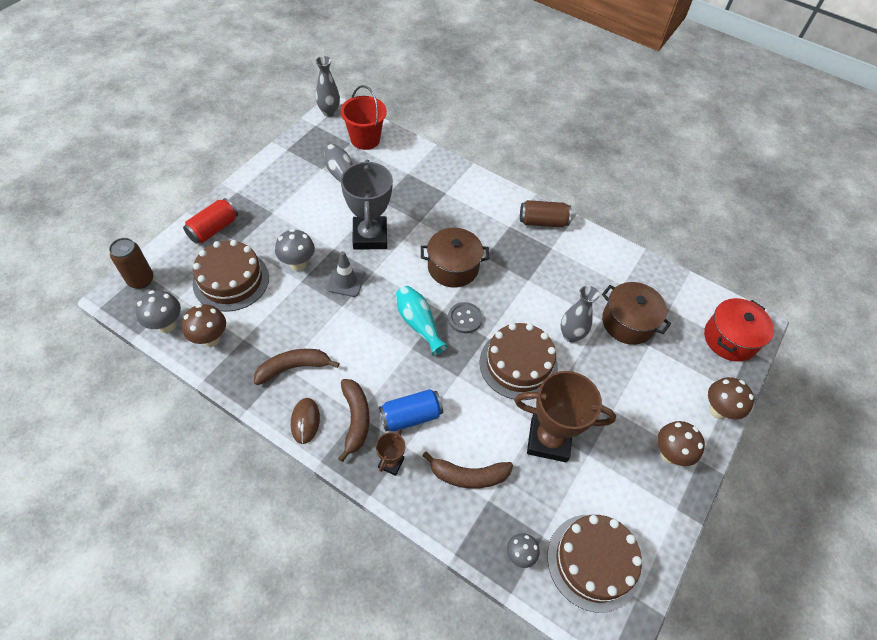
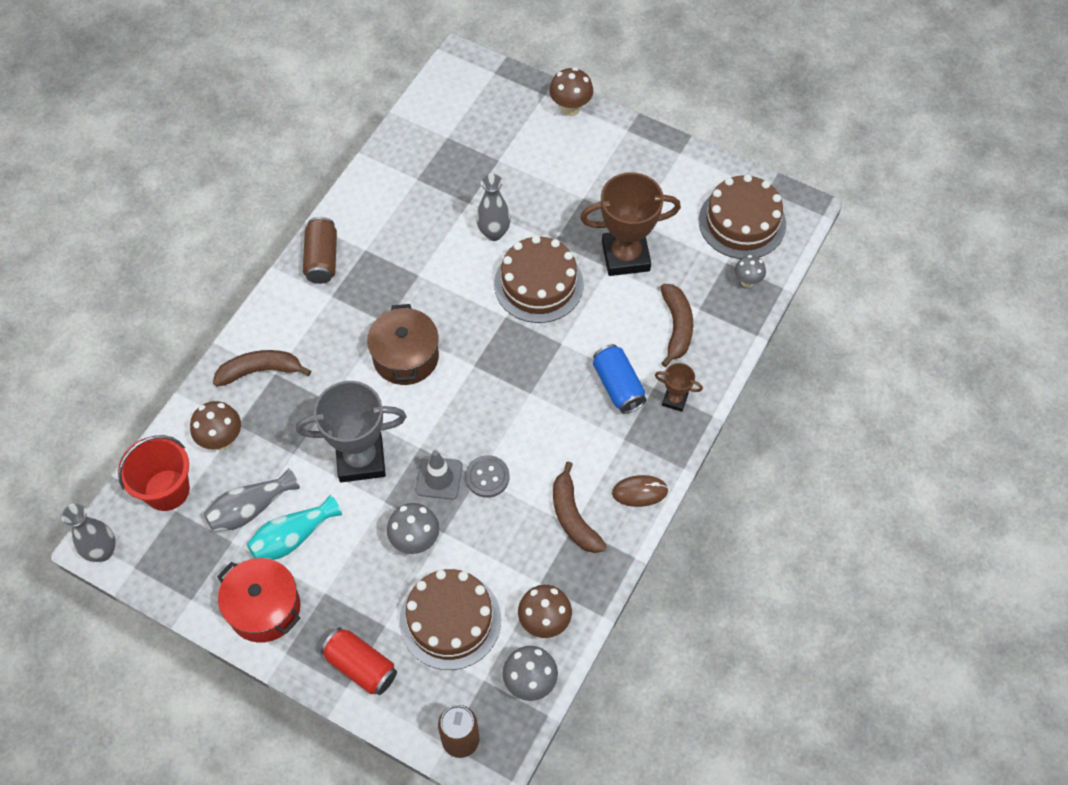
camera: 90 degrees left, 5 degrees up
(355, 419) = (630, 440): brown banana -> brown banana (260, 371)
(418, 324) = (495, 389): turquoise vase -> turquoise vase (293, 537)
(464, 318) = (482, 340): grey button -> grey button (487, 477)
(548, 439) = (625, 256): brown trophy -> brown trophy turned 75 degrees clockwise
(628, 322) = (470, 177): brown pot -> none
(669, 454) = (625, 154): brown mushroom -> brown mushroom (222, 440)
(730, 339) = (481, 87): red pot -> red pot (264, 608)

